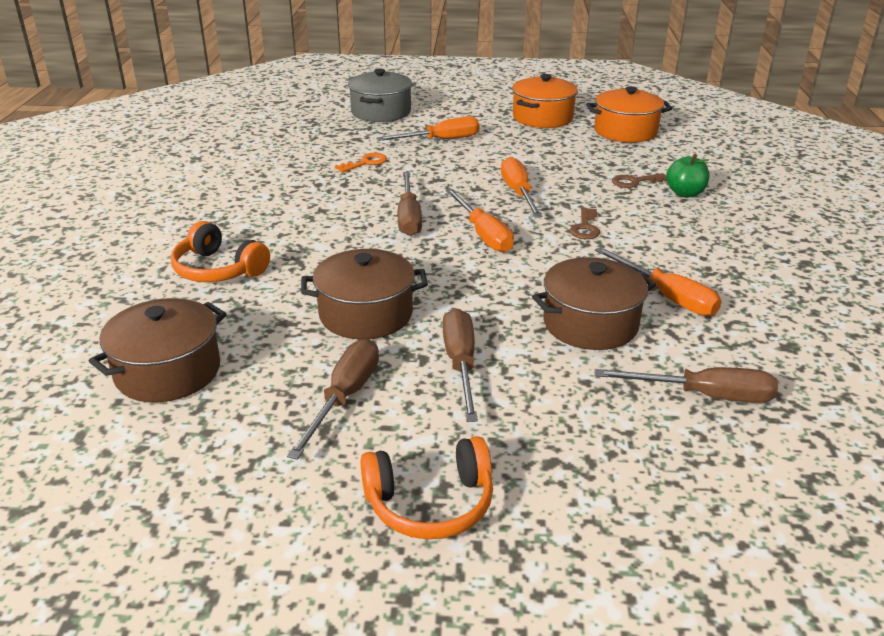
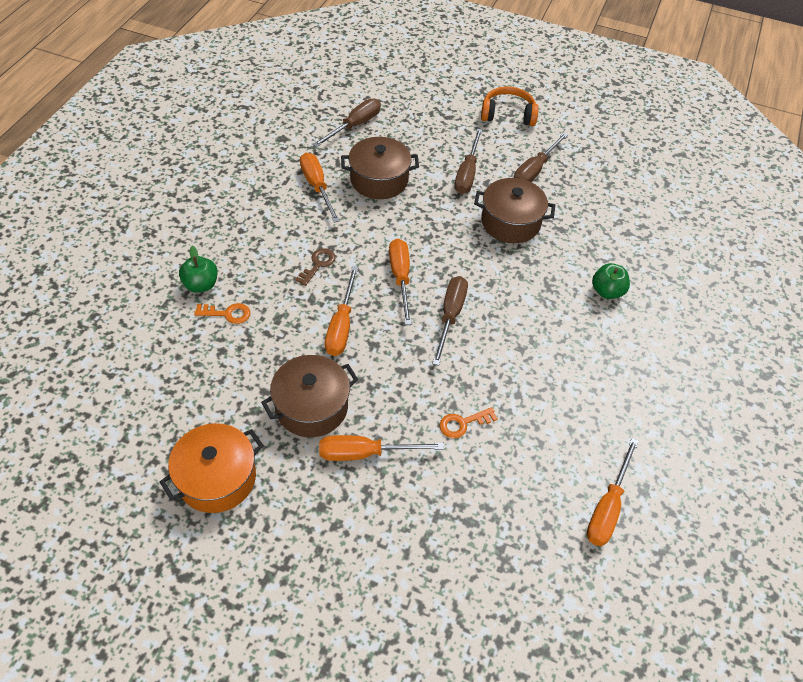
camera: 165 degrees left, 20 degrees up
(168, 371) = (629, 210): brown pot -> brown pot (311, 407)
(218, 270) = (607, 291): orange headphones -> green apple
(229, 147) = (607, 507): none -> orange screwdriver
(381, 112) = (408, 561): grey pot -> none
(625, 131) = (151, 412): orange pot -> none
(635, 182) = (227, 313): brown key -> orange key
(704, 396) = (354, 126): brown screwdriver -> brown screwdriver turned 105 degrees clockwise

